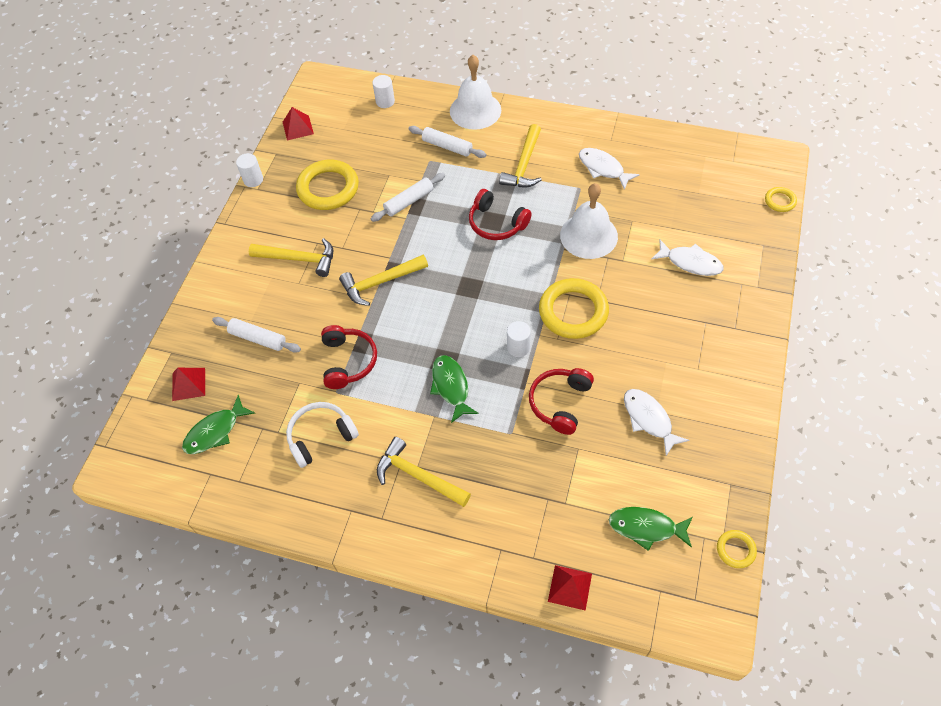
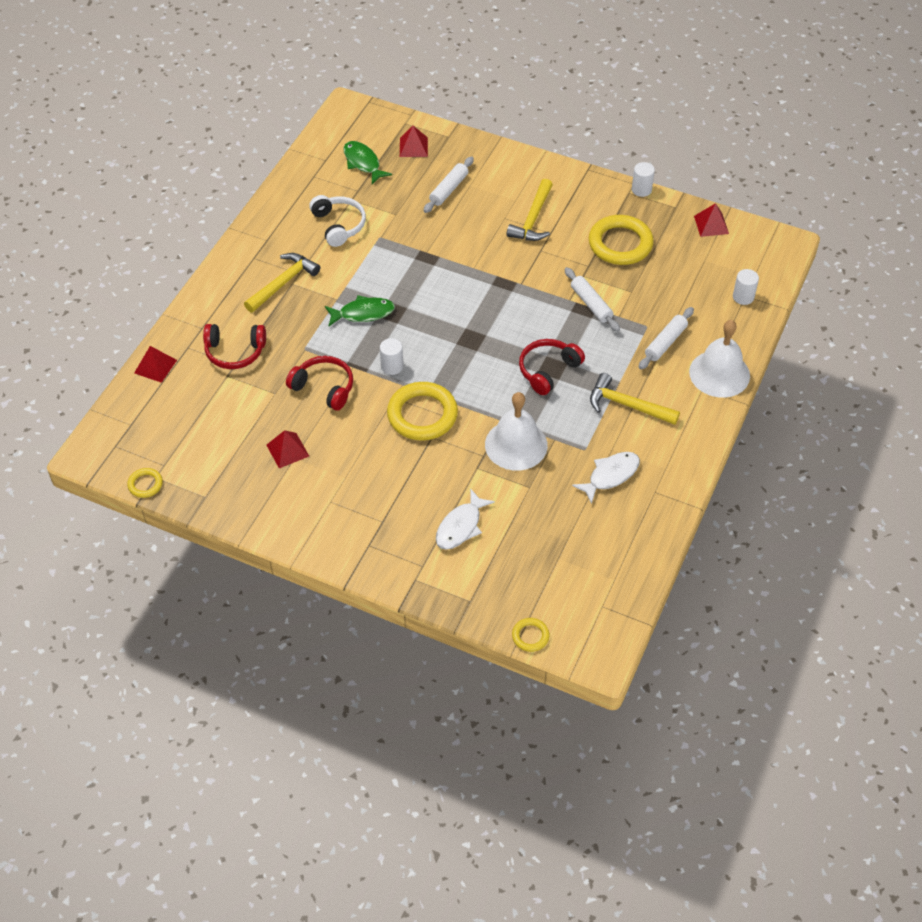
camera: 95 degrees right, 5 degrees down
(348, 361) = (409, 246): red headphones -> red headphones (235, 352)
(380, 283) = (491, 274): yellow hammer -> none
(646, 528) = (186, 426): green fish -> none
(649, 419) = (287, 450): white fish -> red pyramid

